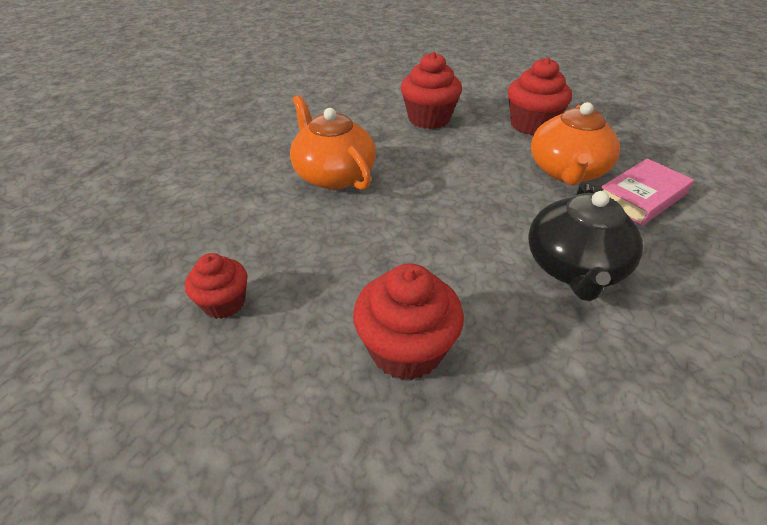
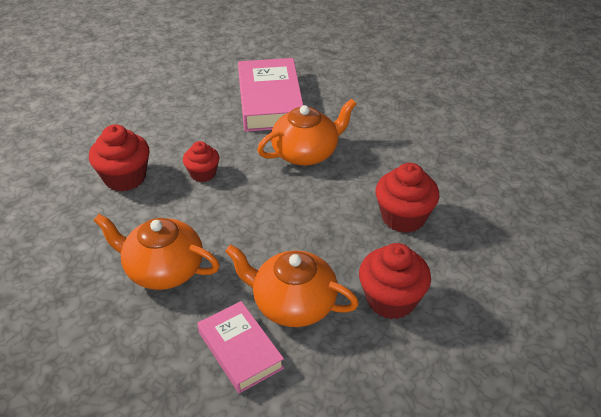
camera: 95 degrees right, 0 degrees up
(212, 210) = (270, 101): none -> pink book
(224, 303) = (183, 113): red cupcake -> red cupcake (203, 173)
(574, 268) = (163, 269): black teapot -> orange teapot

